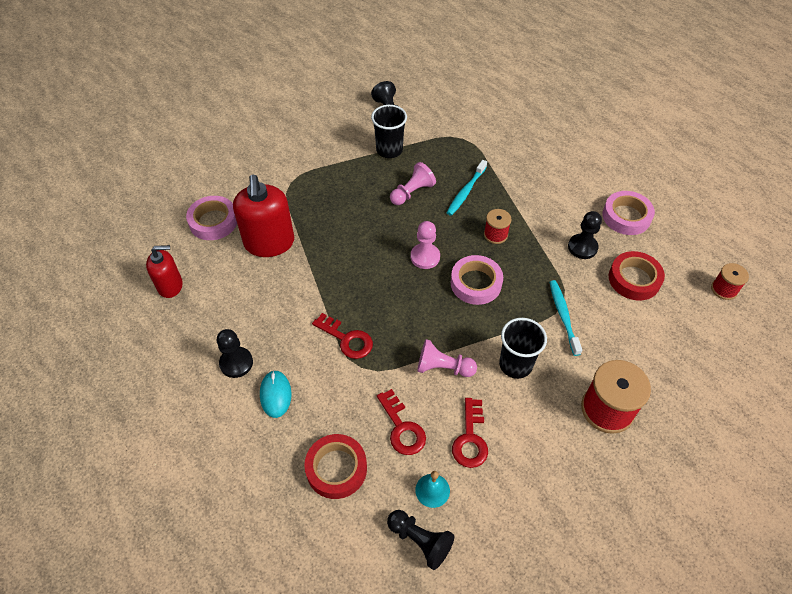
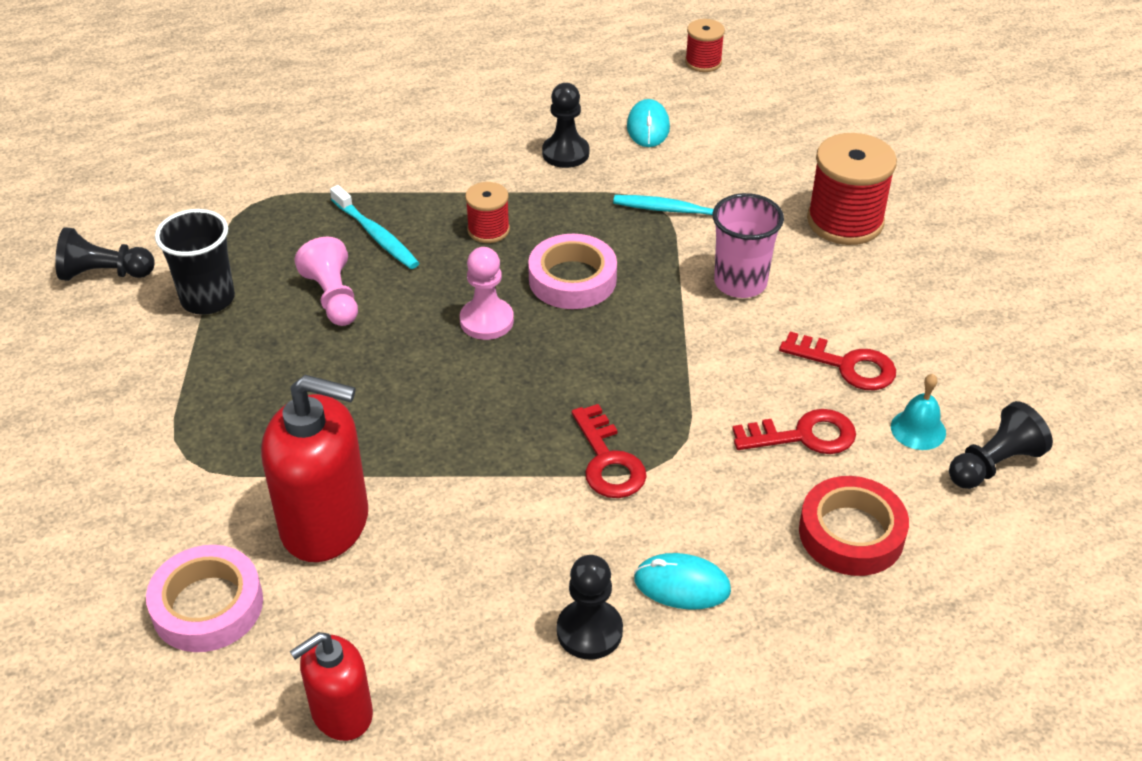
camera: 70 degrees left, 10 degrees down
(170, 286) = (341, 713): red soap dispenser -> red soap dispenser turned 135 degrees counterclockwise
(347, 339) = (608, 461): red key -> red key turned 105 degrees clockwise
(443, 367) = (713, 360): pink pawn -> none
(515, 364) = (740, 283): black cup -> pink cup
(626, 216) = (534, 96): pink tape -> none
(634, 279) = (648, 127): red tape -> turquoise mouse

